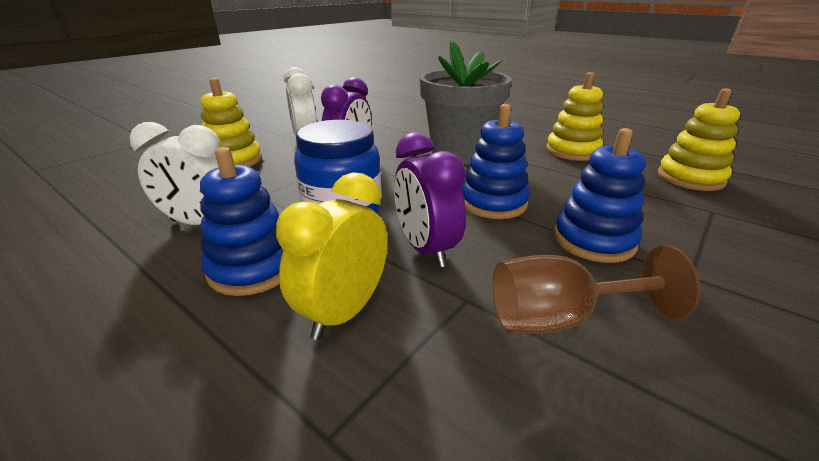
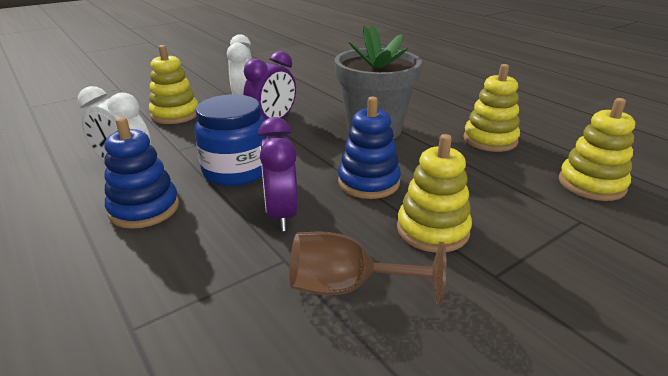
camera: 15 degrees right, 0 degrees up
(344, 312) = (189, 252): yellow clock -> none
(593, 240) = (432, 230): blue stacking toy -> yellow stacking toy

